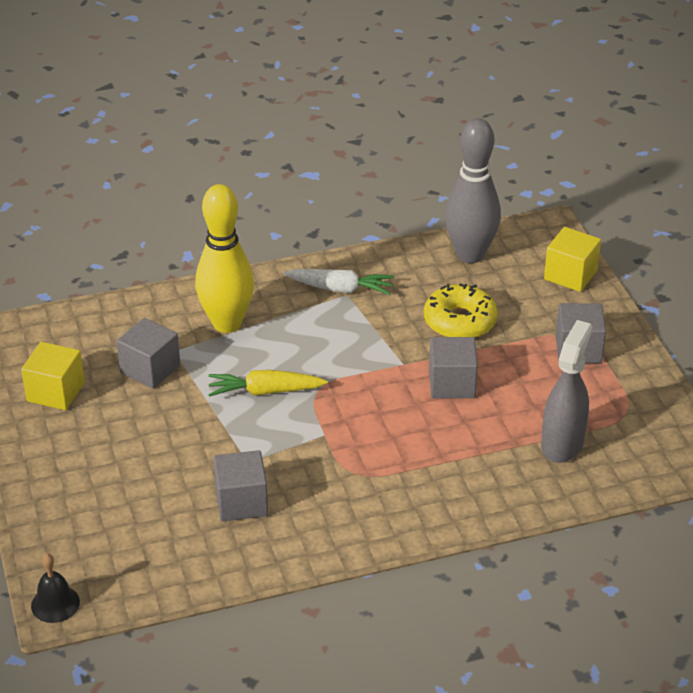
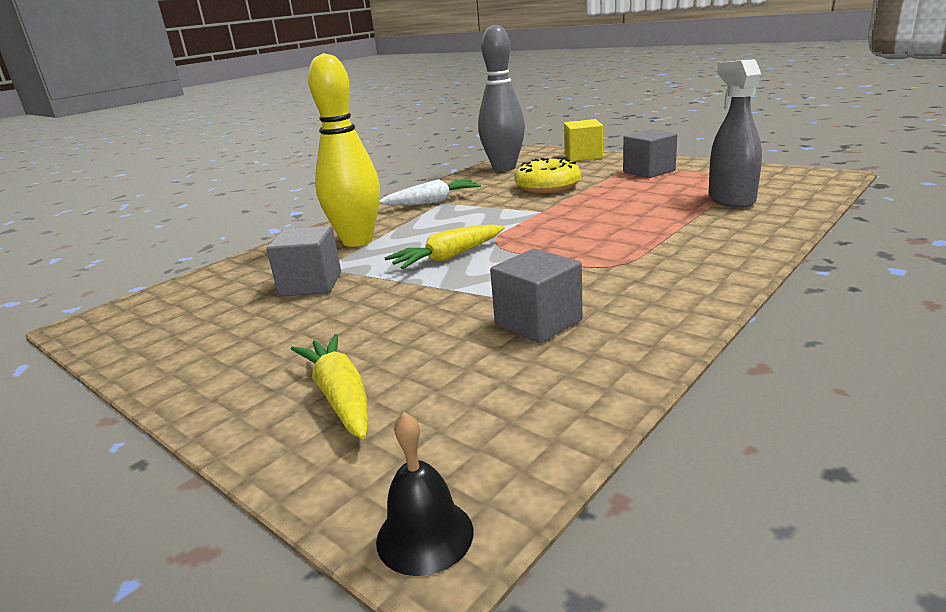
camera: 30 degrees left, 15 degrees down
(55, 392) = (209, 333): yellow cube -> none
(85, 498) = (340, 396): none -> yellow carrot
(452, 384) = (596, 206): grey cube -> none

